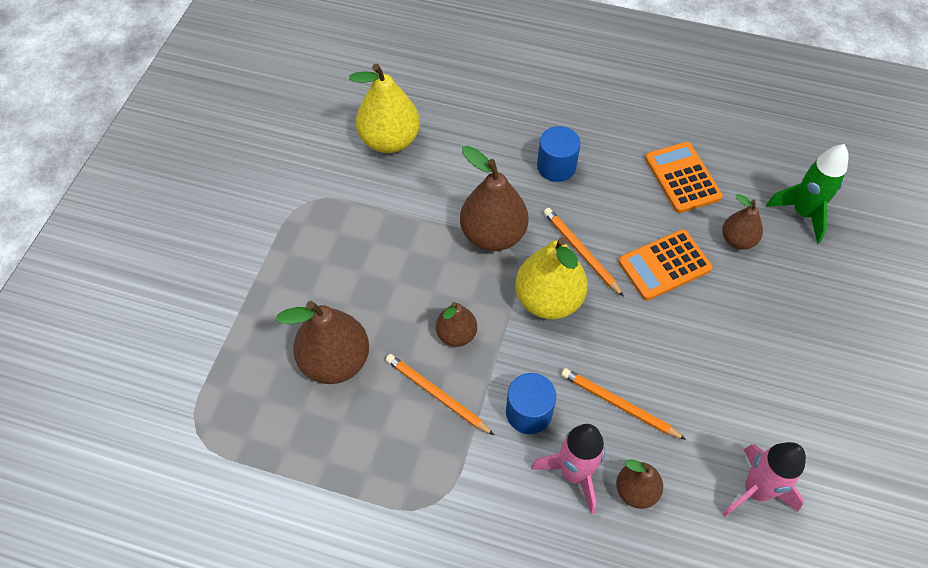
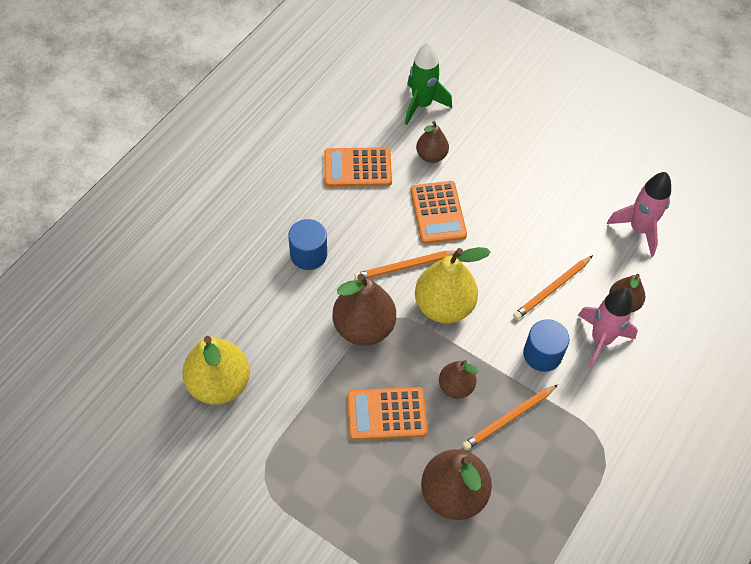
camera: 75 degrees left, 0 degrees up
(404, 280) = (386, 414): none -> orange calculator

